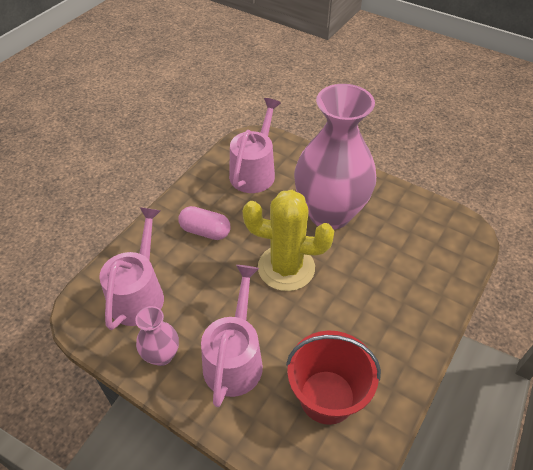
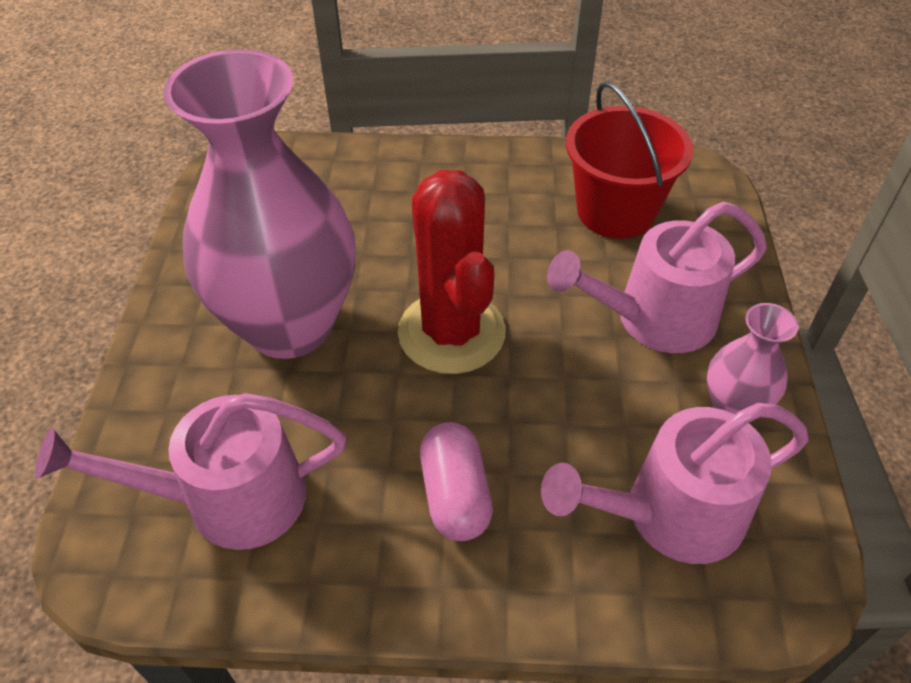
camera: 120 degrees left, 0 degrees up
(286, 268) = (451, 332): yellow cactus -> red cactus

